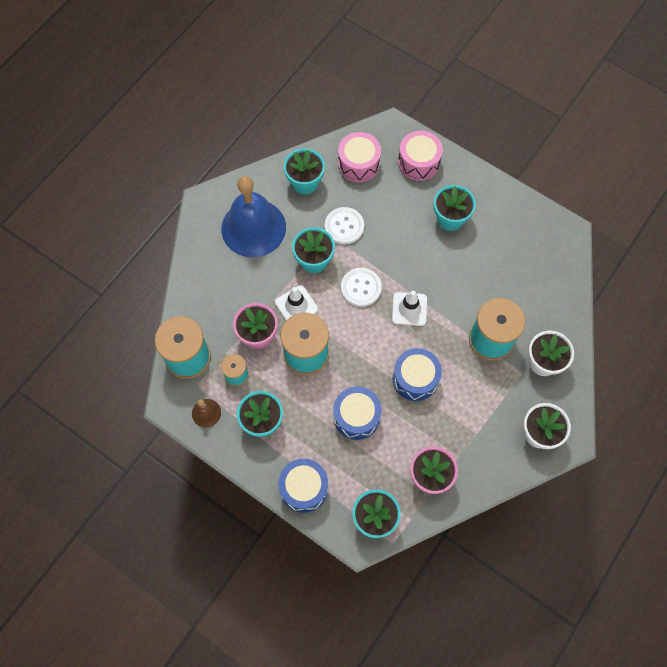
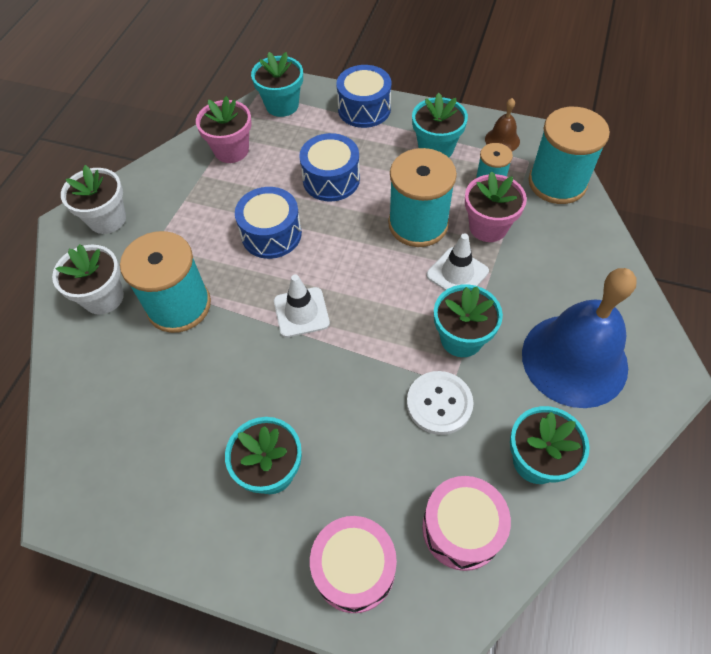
camera: 165 degrees right, 10 degrees down
(361, 288) = (379, 320): white button -> none

